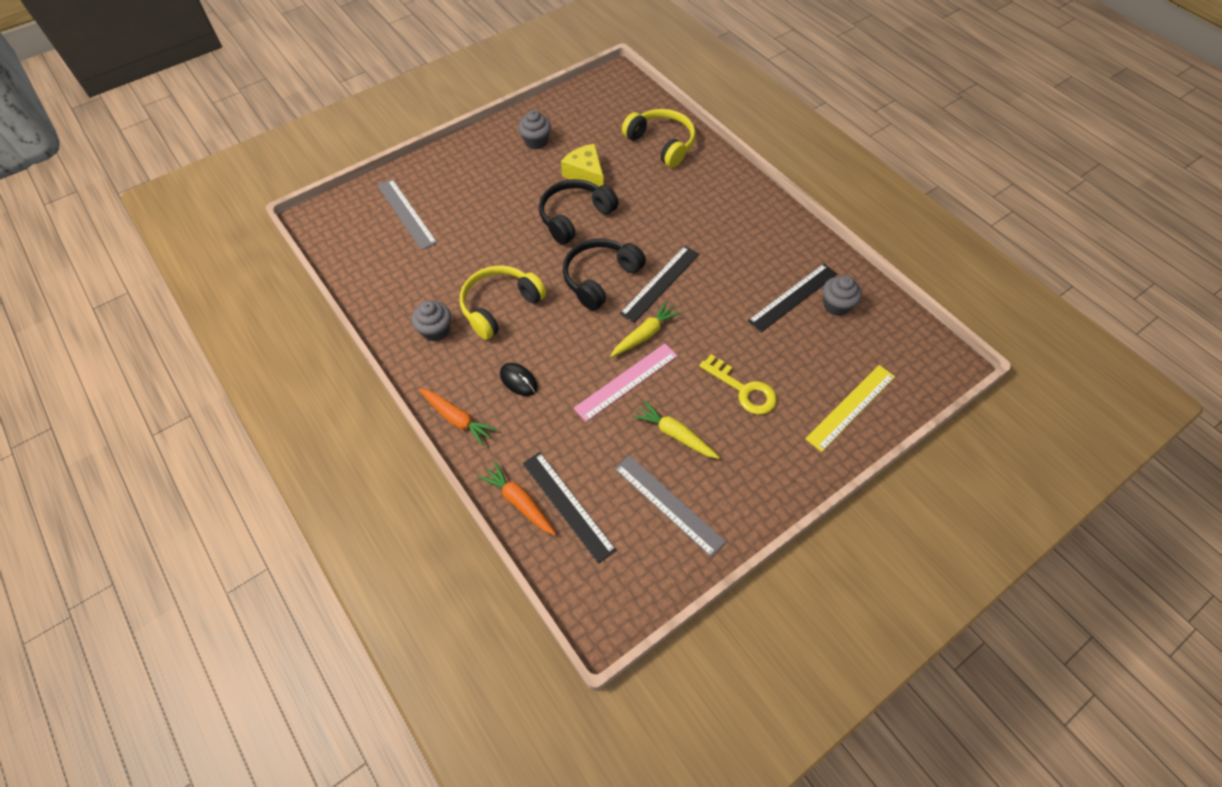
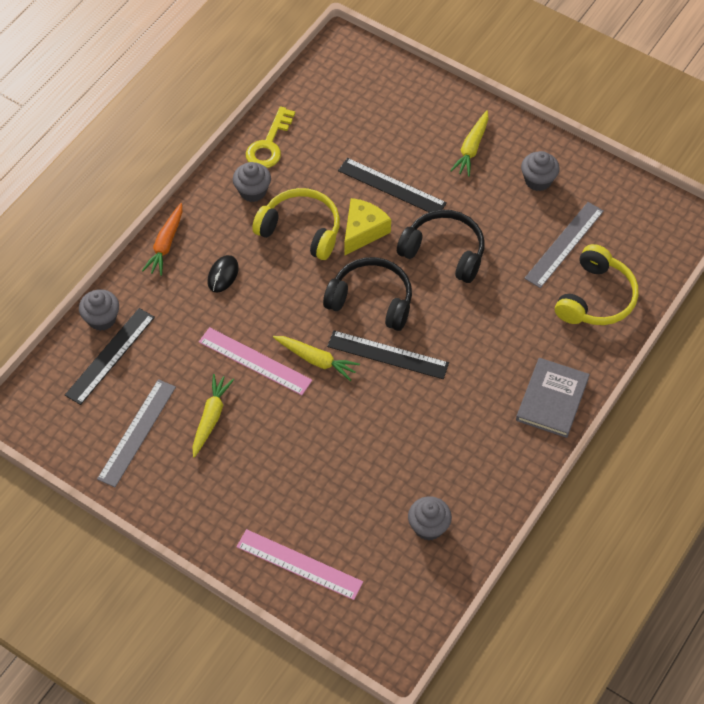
camera: 70 degrees right, 0 degrees up
(406, 213) = (382, 112): grey ruler -> grey ruler (564, 244)
(481, 169) = (471, 148): none -> yellow carrot
(519, 502) = (102, 319): orange carrot -> grey cupcake
(585, 174) = (511, 241): yellow cheese -> yellow cheese (363, 231)
(743, 195) = (552, 399): none -> grey book
(743, 389) = (284, 463): yellow key -> yellow key (269, 144)
(793, 297) = (422, 482): black ruler -> black ruler (392, 187)
(851, 407) = (299, 564): yellow ruler -> pink ruler

